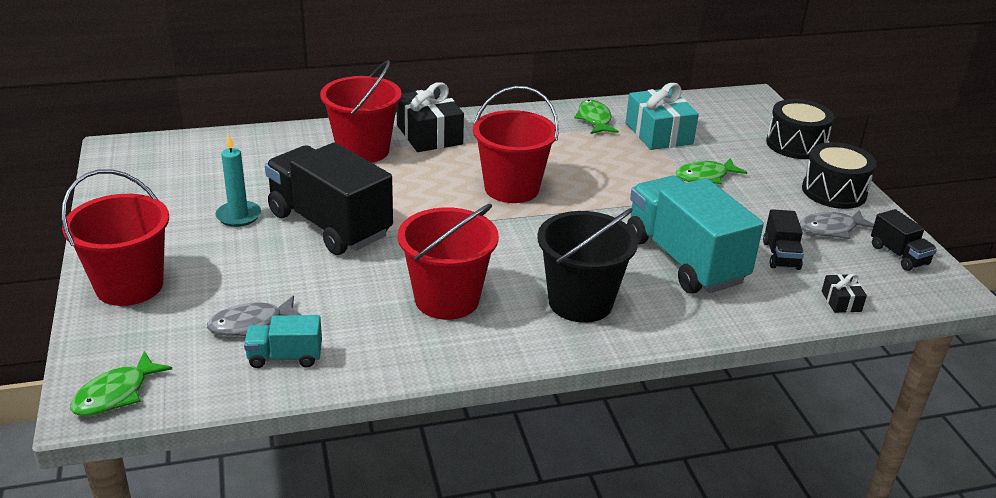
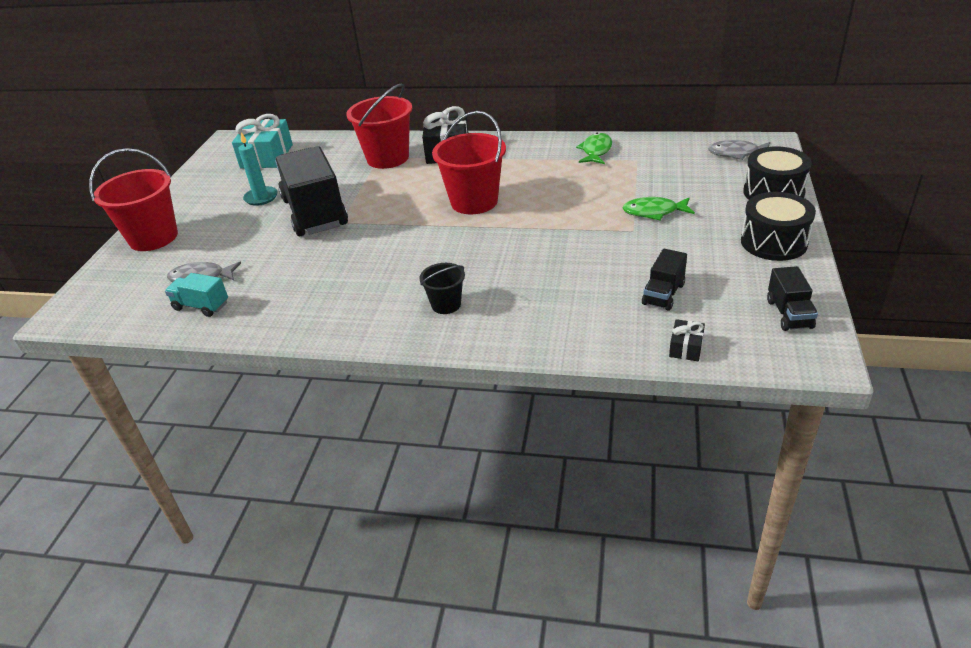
camera: 30 degrees right, 5 degrees up
(116, 394) = (83, 311): green fish -> none
(447, 299) = (346, 284): red bucket -> none
(580, 302) = (446, 304): black bucket -> black bucket, size x0.52
(659, 133) = (644, 168): turquoise gift -> turquoise gift (267, 156)
(684, 260) = (567, 284): turquoise truck -> none
(831, 229) = (738, 278): grey fish -> grey fish (736, 153)

